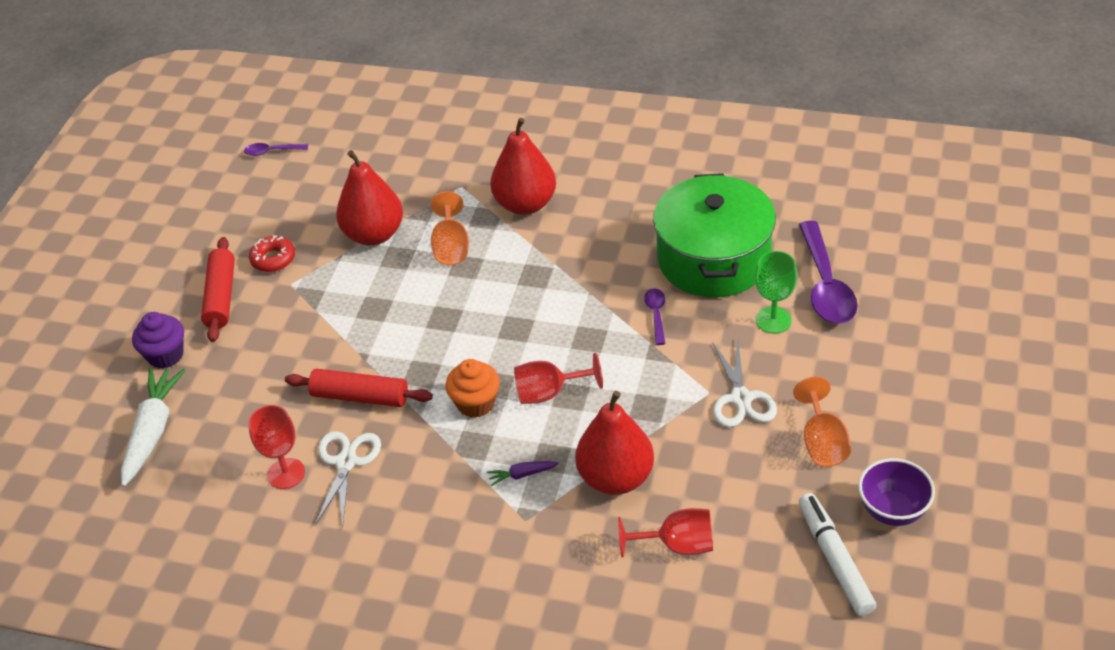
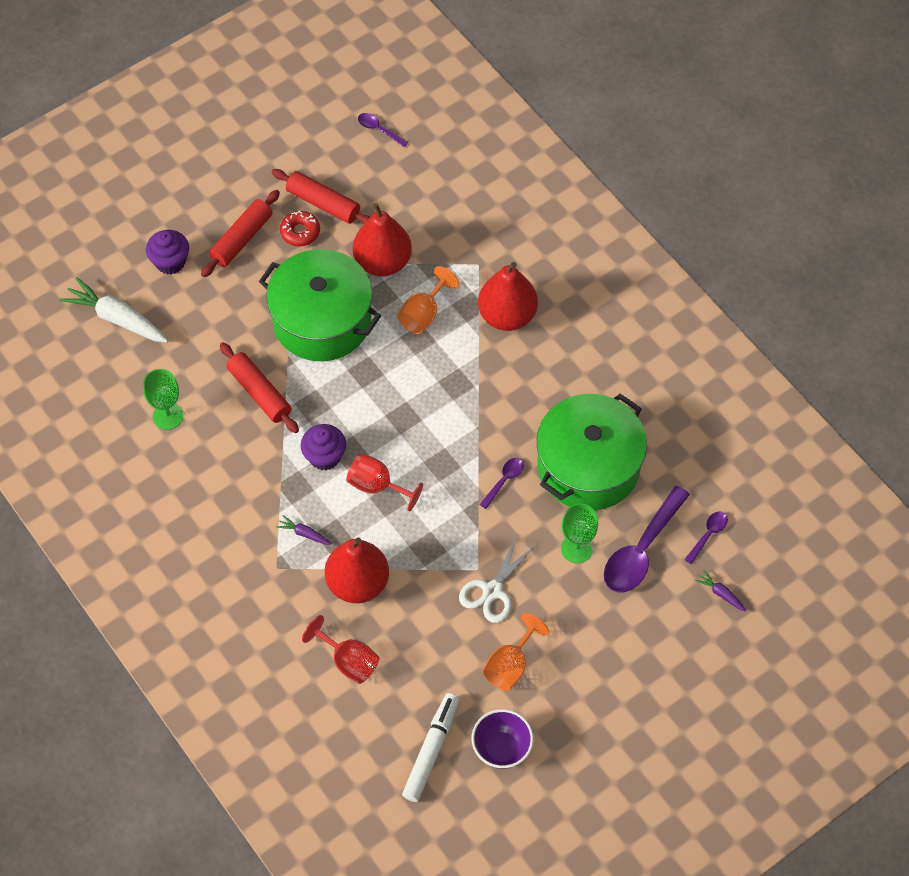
camera: 35 degrees right, 15 degrees up
(153, 431) = (117, 318): white carrot -> white carrot turned 105 degrees counterclockwise
(274, 227) = (323, 203): none -> red rolling pin
(286, 473) = (168, 416): red goblet -> green goblet
(346, 462) = (209, 437): white scissors -> none
(362, 308) = (322, 321): none -> green pot
(476, 403) = (324, 456): orange cupcake -> purple cupcake
(863, 240) = (708, 535): none -> purple spoon
(922, 271) = (720, 593): none -> purple carrot

